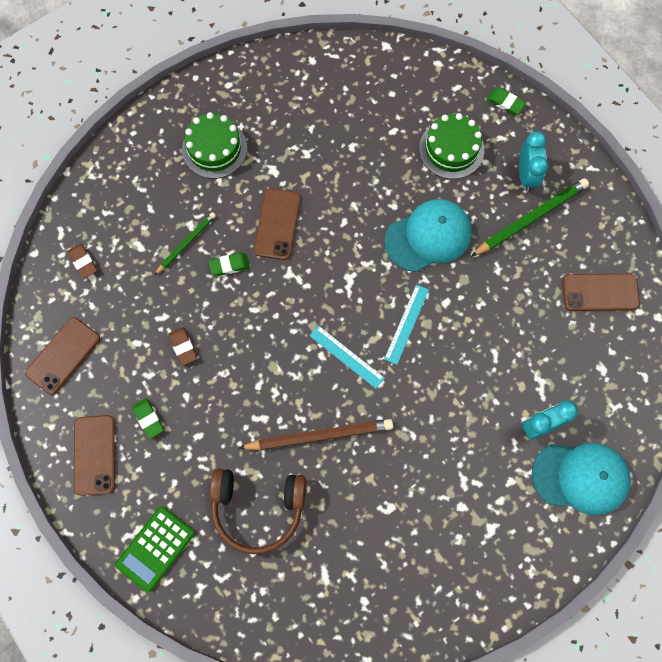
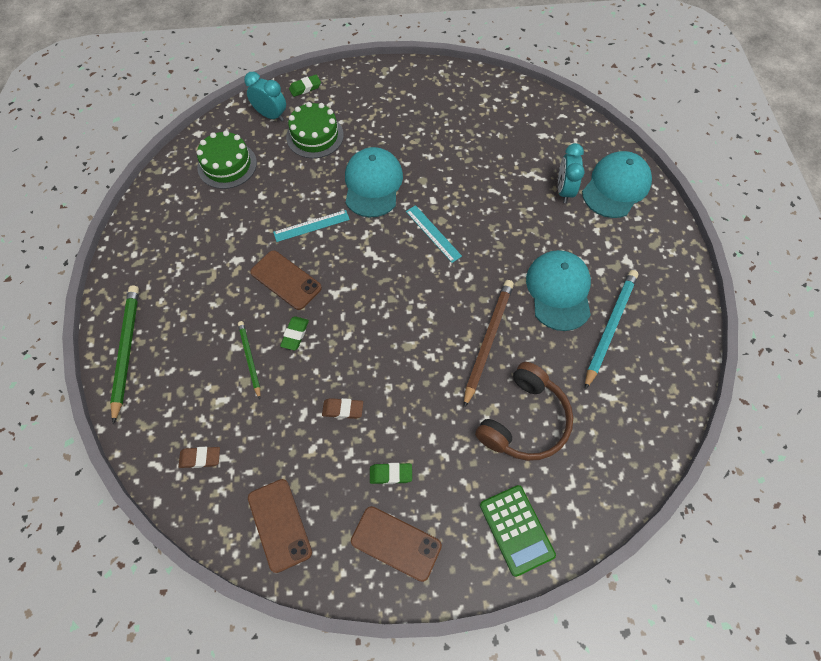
camera: 60 degrees left, 10 degrees down
(214, 148) = (181, 293): green cake -> green cake (227, 165)
(346, 356) = (433, 287): turquoise ruler -> turquoise ruler (311, 226)
(400, 544) = (609, 327): none -> turquoise pencil
(413, 476) = (559, 291): none -> turquoise cap
(526, 175) = (369, 104): turquoise clock -> turquoise clock (271, 115)
(530, 218) = (404, 118): green pencil -> green pencil (126, 351)
(600, 292) = (486, 108): brown phone -> none

